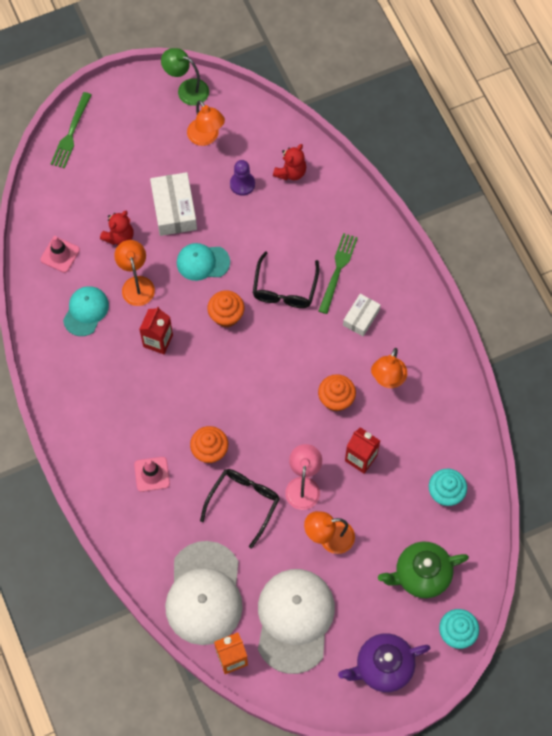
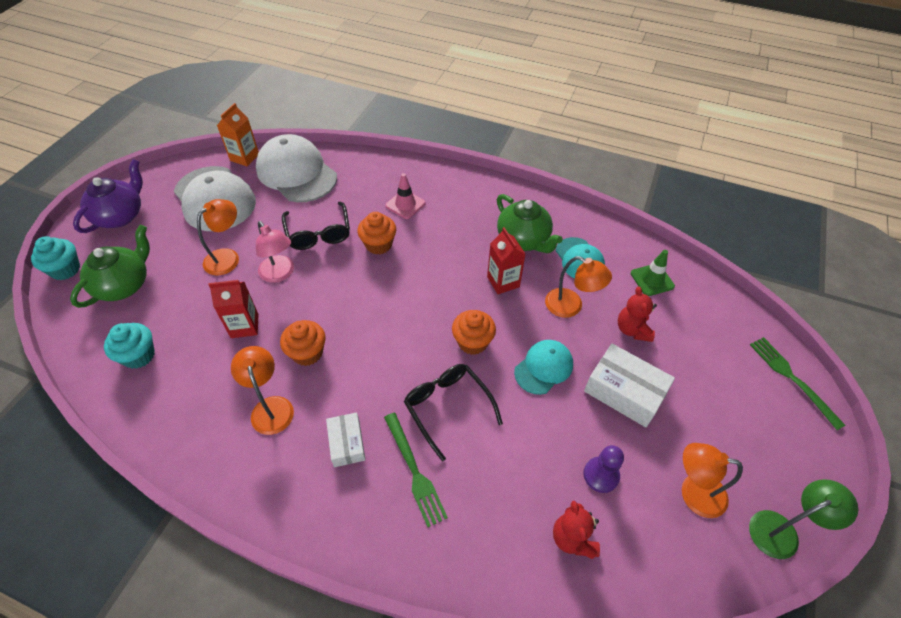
camera: 135 degrees right, 15 degrees down
(60, 255) = (652, 280): pink traffic cone -> green traffic cone
(103, 361) = (524, 240): none -> green teapot

